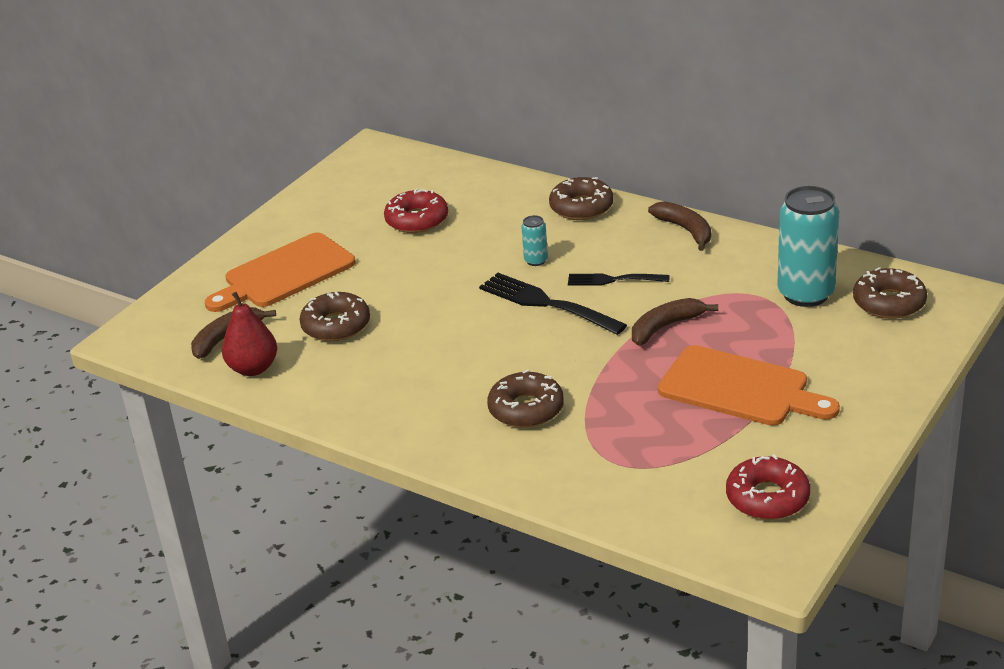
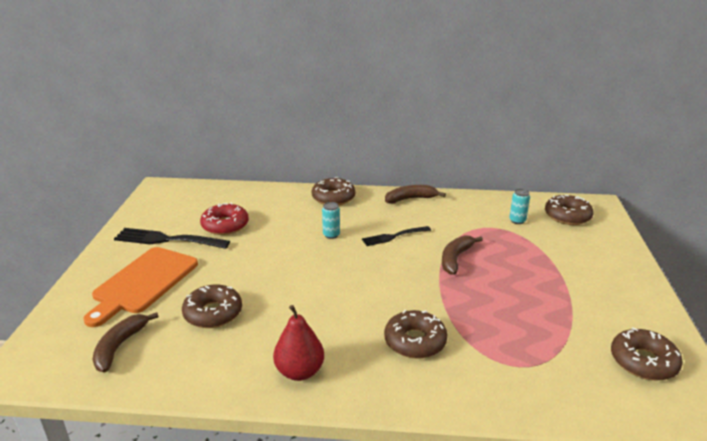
camera: 30 degrees left, 5 degrees down
(253, 368) = (160, 367): red pear -> red pear (299, 372)
(546, 303) = (362, 261): black fork -> black fork (167, 240)
(685, 230) = (410, 199): brown banana -> brown banana turned 45 degrees counterclockwise
(740, 388) = (542, 287): orange cutting board -> none
(767, 498) = (643, 361): red donut -> brown donut
(805, 294) = (517, 220): turquoise can -> turquoise can, size x0.45

